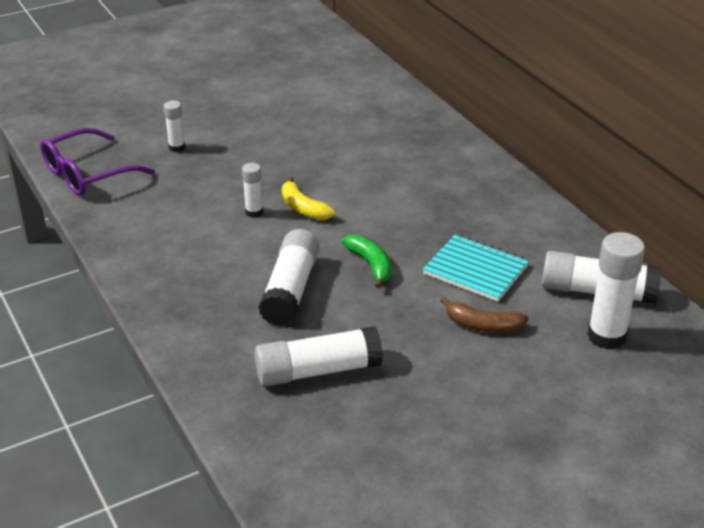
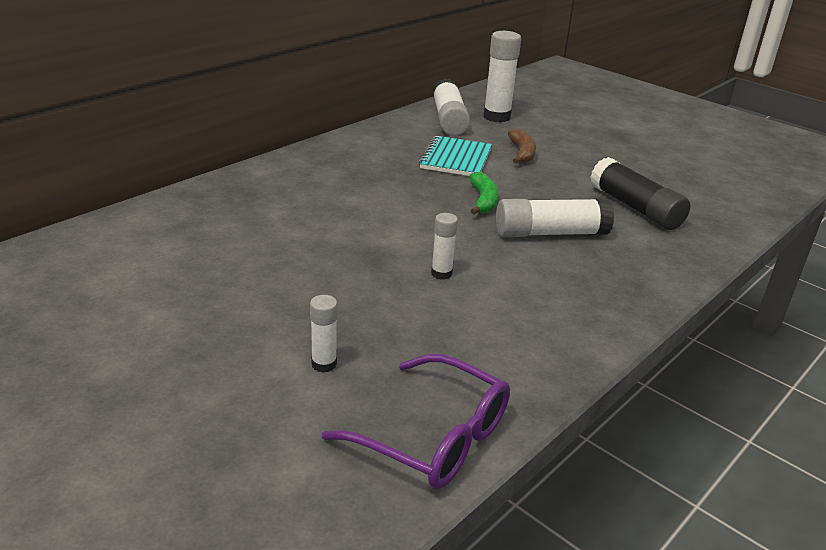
camera: 110 degrees left, 5 degrees down
(303, 208) = (415, 245): yellow banana -> none
(318, 371) = (635, 208): white glue stick -> black glue stick
(371, 265) = (483, 201): green banana -> green banana turned 135 degrees clockwise

